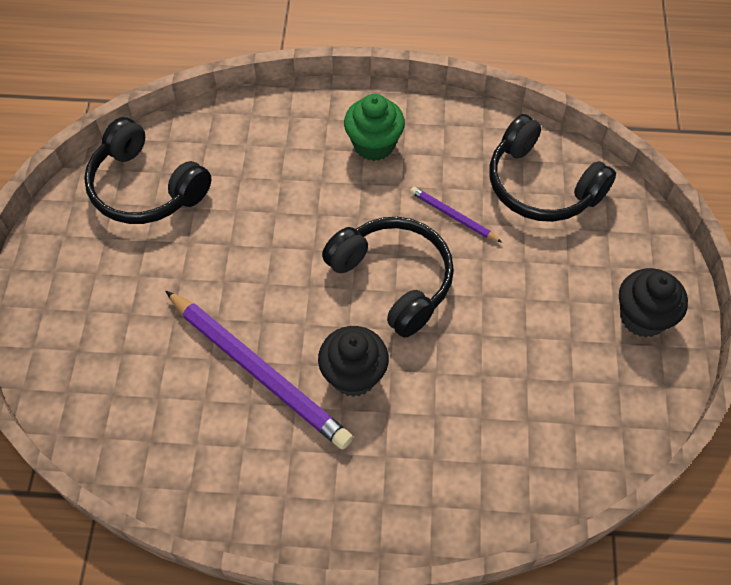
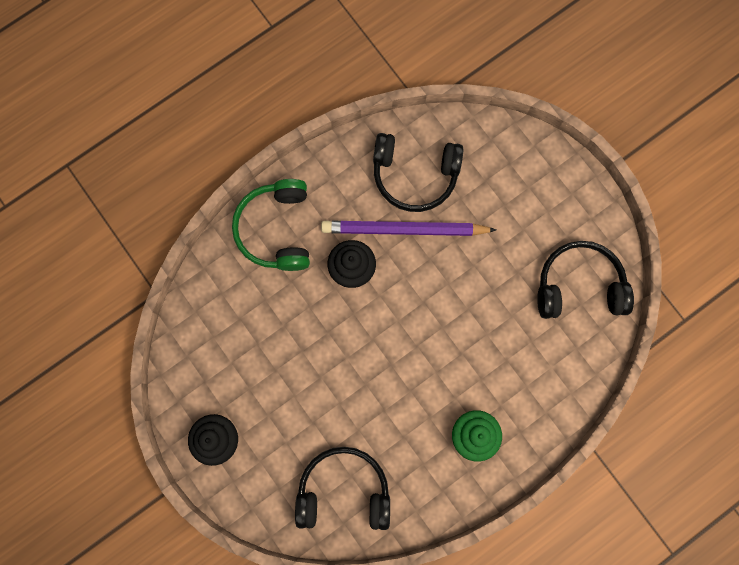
camera: 140 degrees right, 20 degrees up
(394, 279) = (379, 346): black headphones -> black headphones (414, 175)
(403, 488) = (276, 229): none -> green headphones
(453, 216) = (380, 420): purple pencil -> none

